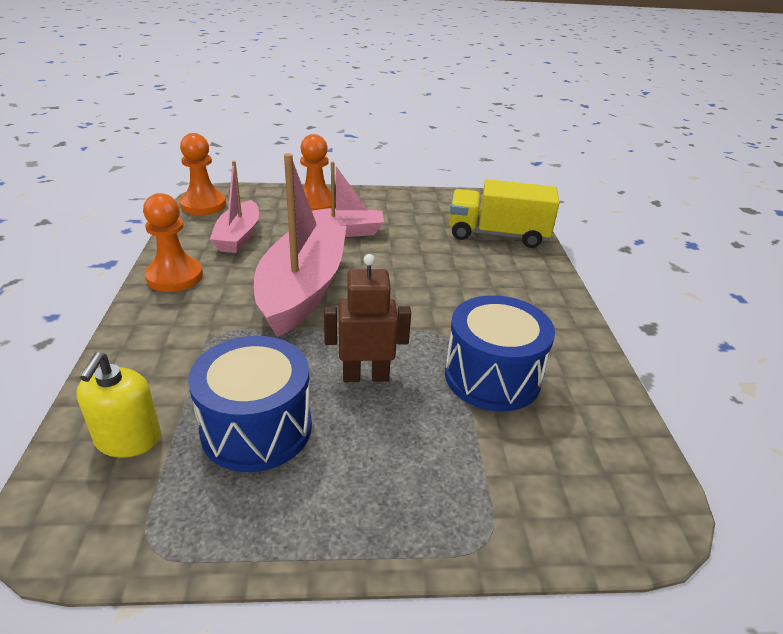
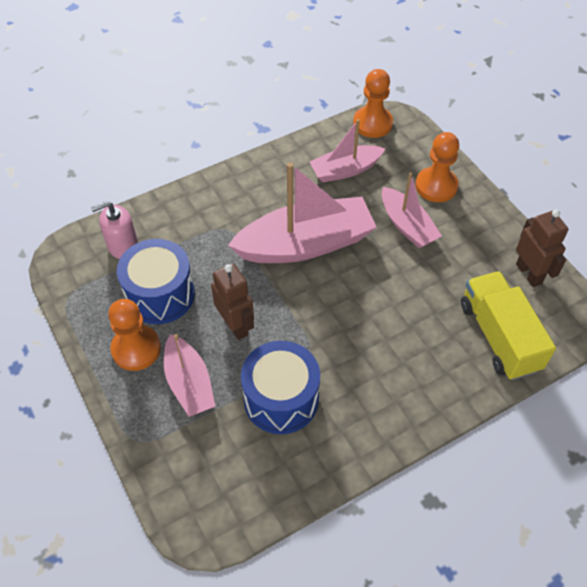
camera: 65 degrees right, 20 degrees up
(128, 439) = (122, 246): yellow soap dispenser -> pink soap dispenser
(175, 277) = (269, 170): orange pawn -> orange pawn (136, 349)
(423, 448) = (189, 383): none -> pink boat
(446, 202) = (529, 273): none -> brown robot

